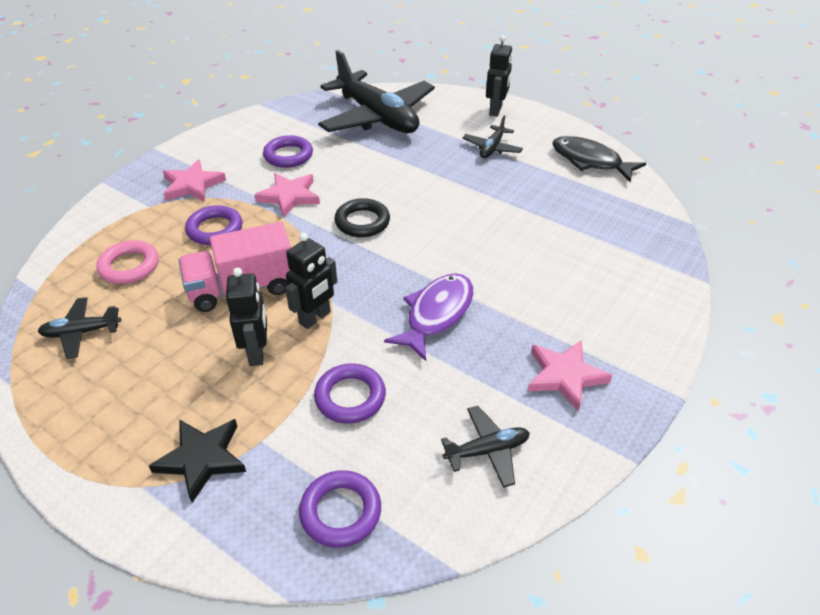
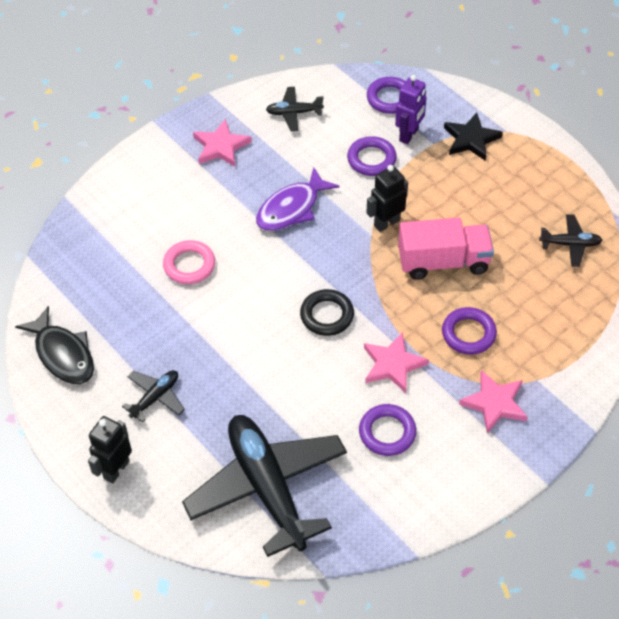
camera: 165 degrees left, 10 degrees up
(129, 266) = (543, 304): pink ring -> pink ring (189, 265)
(257, 353) = (433, 202): black robot -> none
(300, 447) = (409, 135): none -> purple robot

